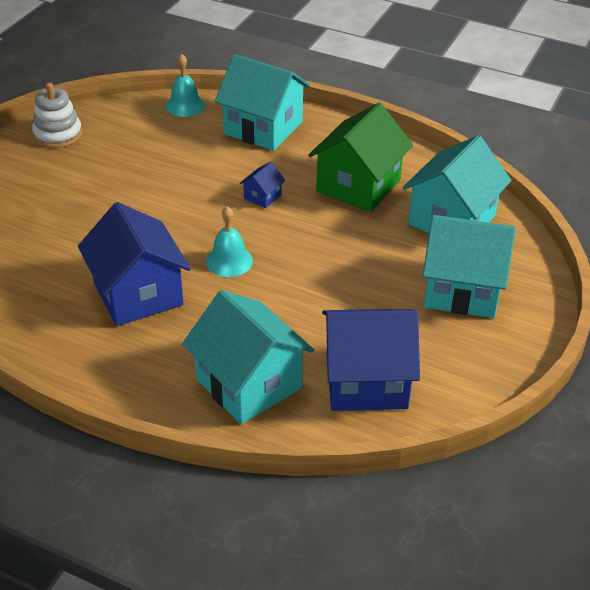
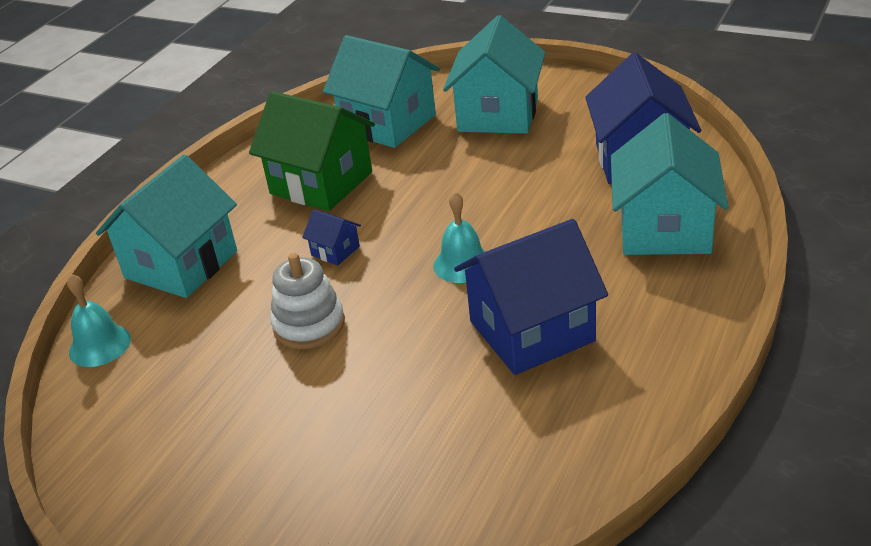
camera: 85 degrees left, 5 degrees down
(58, 134) = (138, 484): white stacking toy -> white stacking toy (309, 325)
(249, 383) = (664, 229): turquoise house -> turquoise house turned 45 degrees counterclockwise

